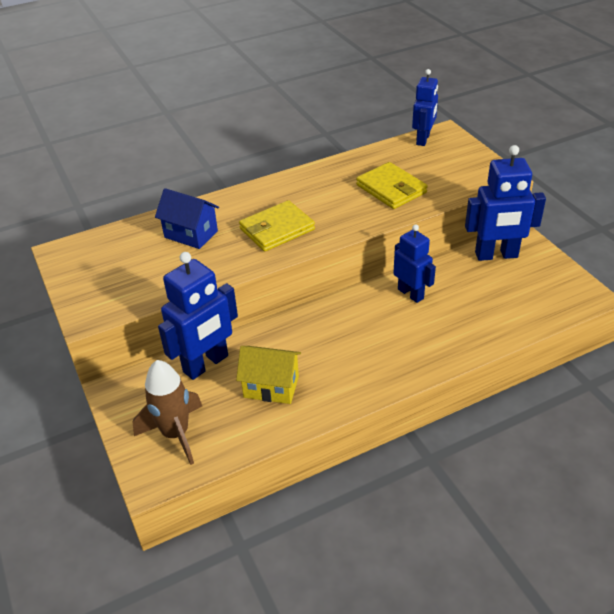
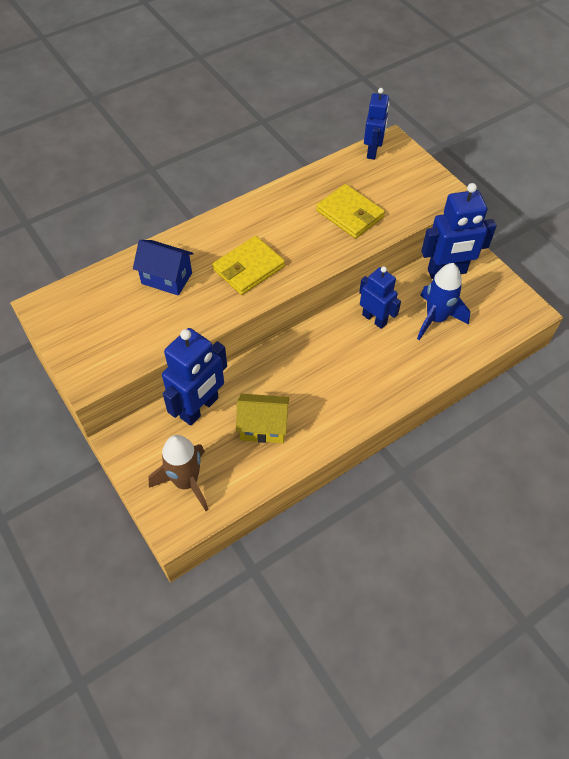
camera: 10 degrees left, 15 degrees up
(479, 297) = (436, 319): none -> blue rocket

